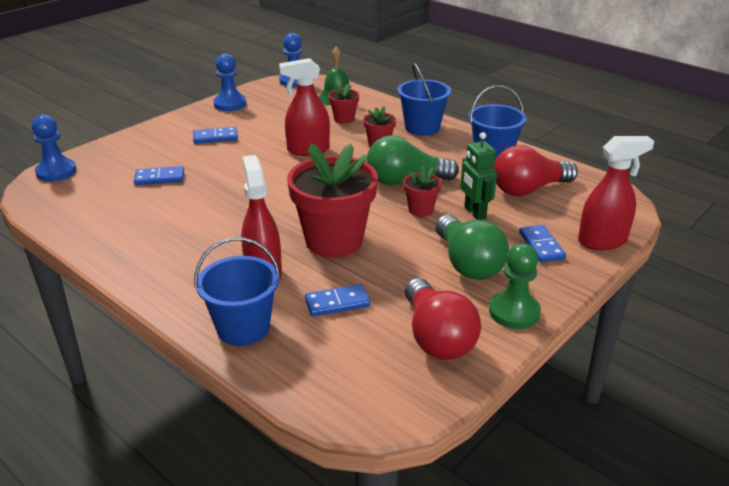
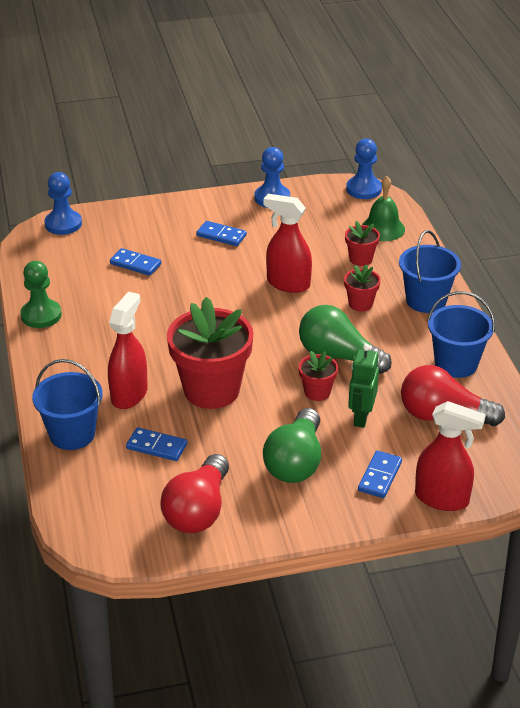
camera: 35 degrees right, 5 degrees up
(514, 312) = (281, 521): green pawn -> green pawn (41, 315)

